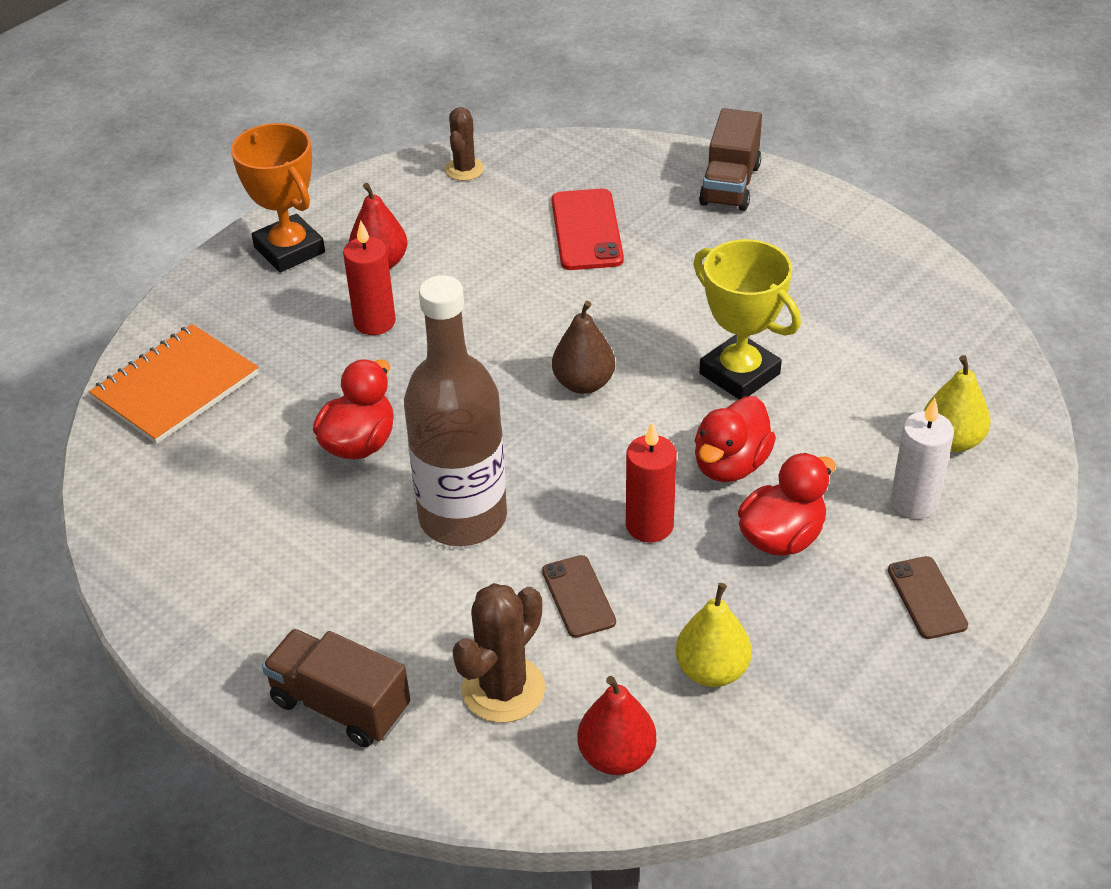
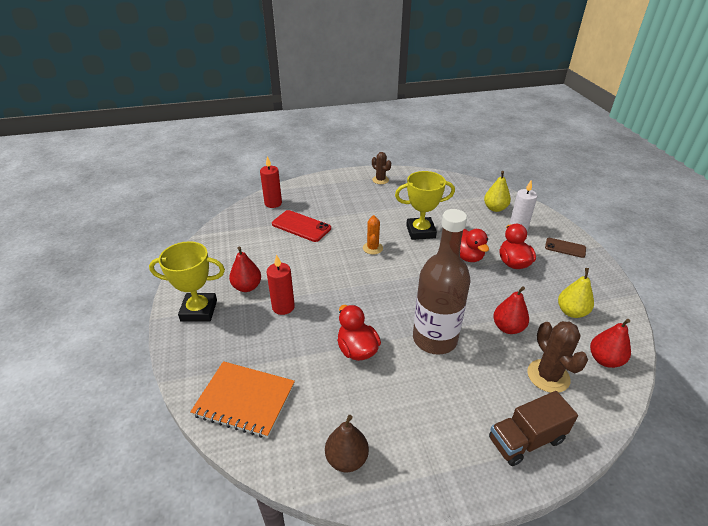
camera: 55 degrees left, 5 degrees down
(176, 387) = (244, 400): orange notebook -> orange notebook turned 60 degrees counterclockwise
(289, 250) = (199, 310): orange trophy -> yellow trophy
(464, 169) = (222, 237): brown cactus -> brown cactus (380, 180)
(578, 596) = (508, 327): brown phone -> red pear
(583, 383) = (387, 268): brown pear -> brown pear (347, 459)
(620, 340) = (372, 248): none -> orange cactus
(649, 525) = (482, 290): red candle -> red candle (273, 203)
(730, 185) = (320, 186): brown truck -> none

